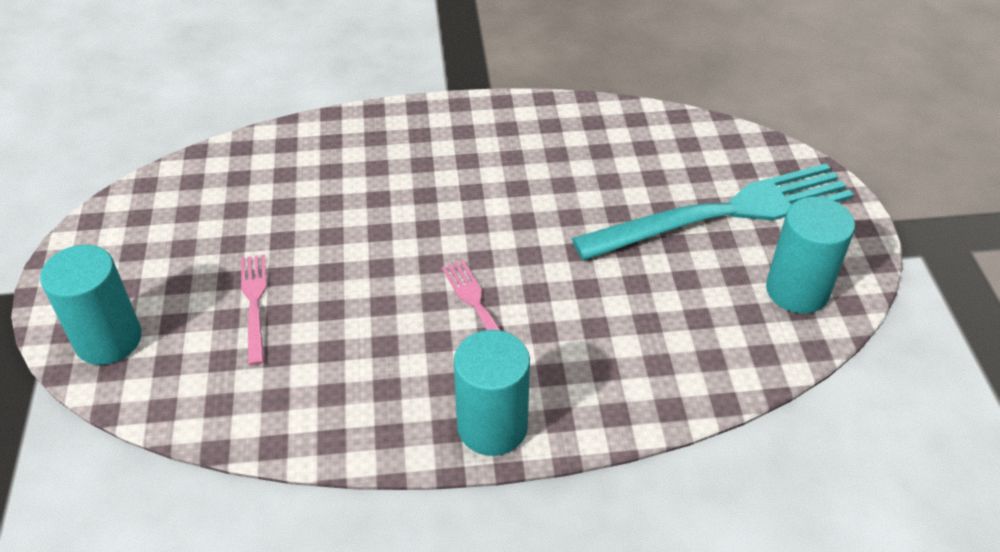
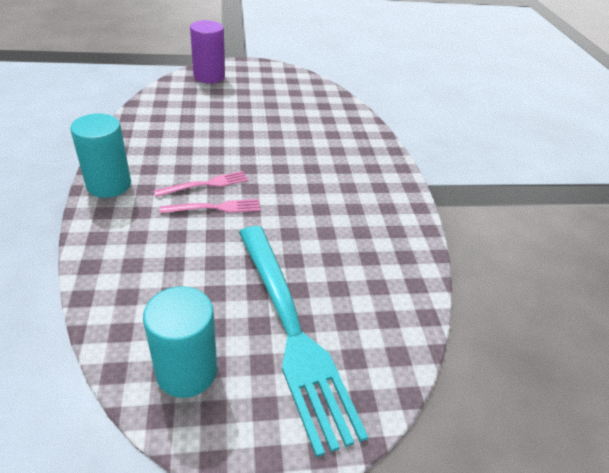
camera: 85 degrees right, 5 degrees down
(108, 340) = (209, 76): turquoise cylinder -> purple cylinder
(254, 302) = (225, 111): pink fork -> pink fork (216, 207)

